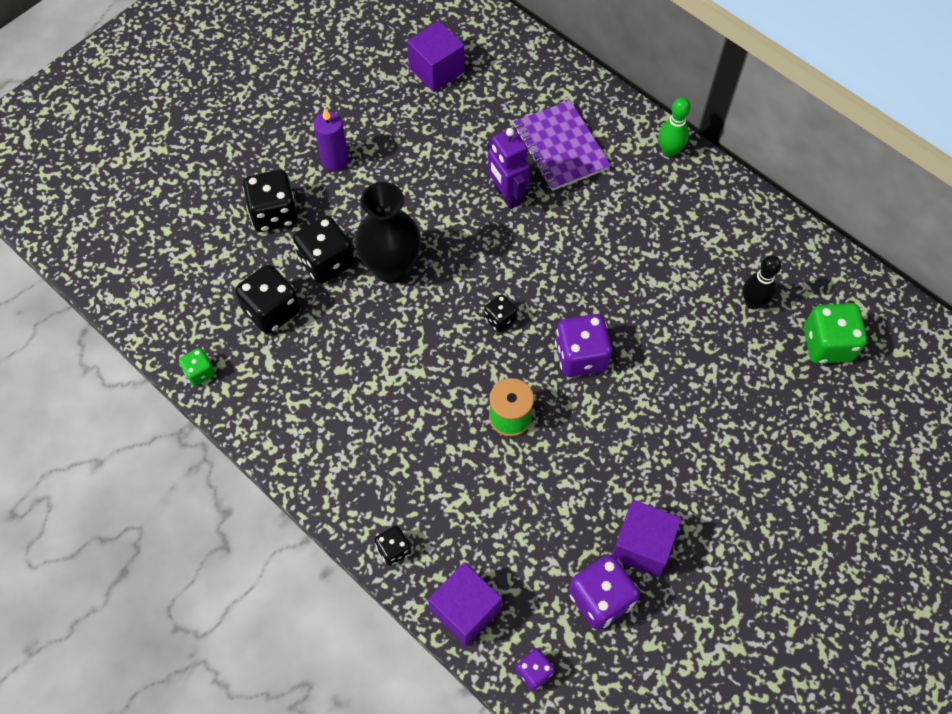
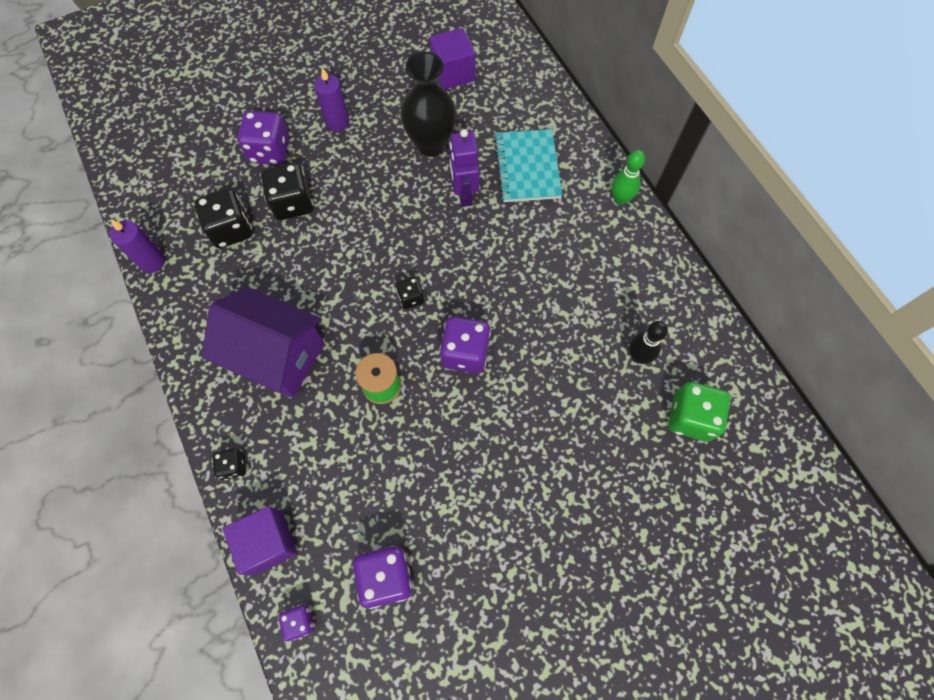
camera: 20 degrees right, 5 degrees up
(200, 372) = (152, 262): green dice -> purple candle
(274, 214) = (270, 151): black dice -> purple dice
(386, 424) = (277, 356): none -> purple house
(391, 268) = (342, 225): black vase -> black vase (430, 144)
(560, 147) = (527, 167): purple notebook -> turquoise notebook
(642, 545) = (444, 542): purple cube -> none

